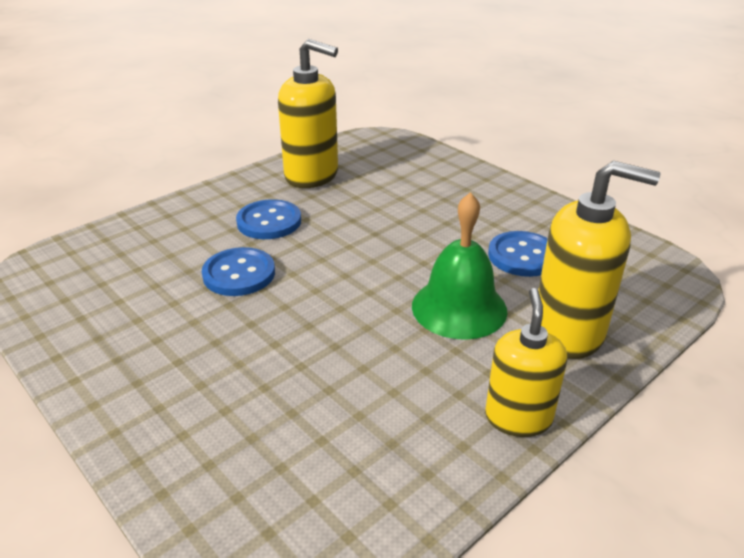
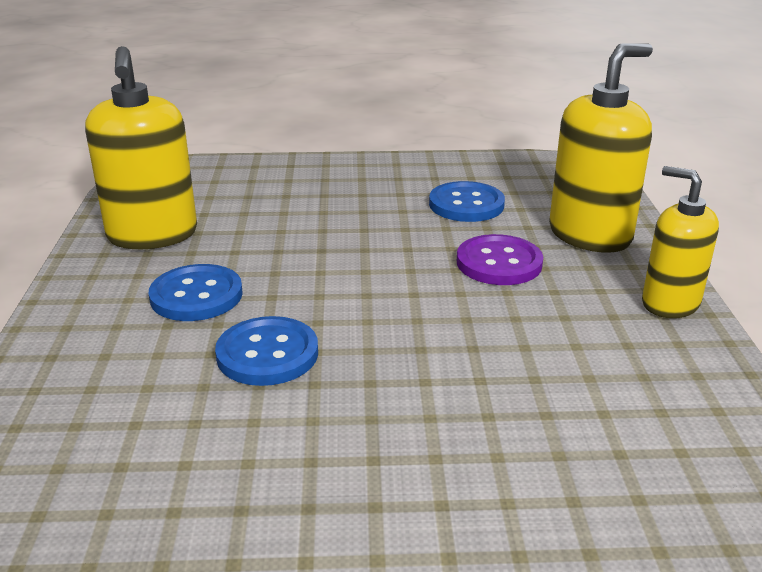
camera: 50 degrees left, 5 degrees down
(312, 175) = (152, 235): yellow soap dispenser -> yellow soap dispenser turned 105 degrees clockwise
(459, 308) = (499, 263): green bell -> purple button

